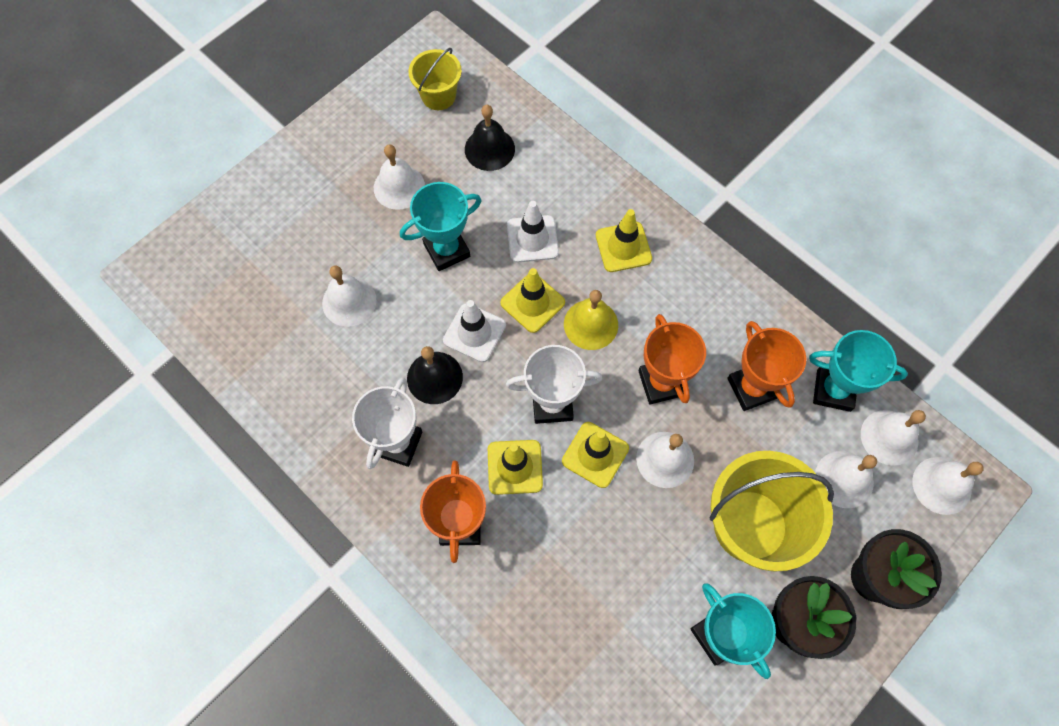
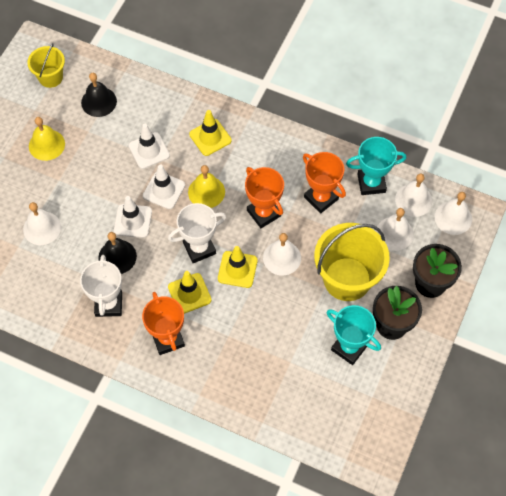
camera: 20 degrees left, 5 degrees down
(399, 187) = (46, 145): white bell -> yellow bell
(446, 250) = (94, 175): turquoise trophy -> none
(532, 303) = (164, 190): yellow traffic cone -> white traffic cone

